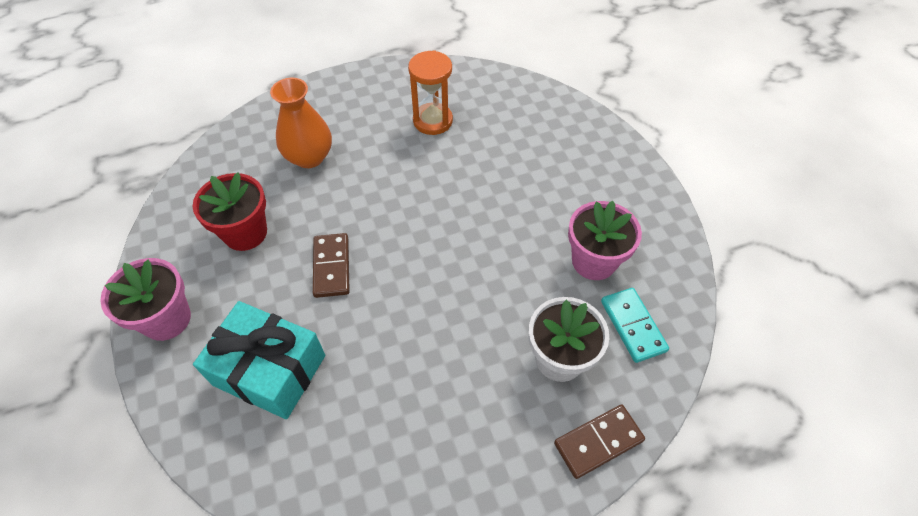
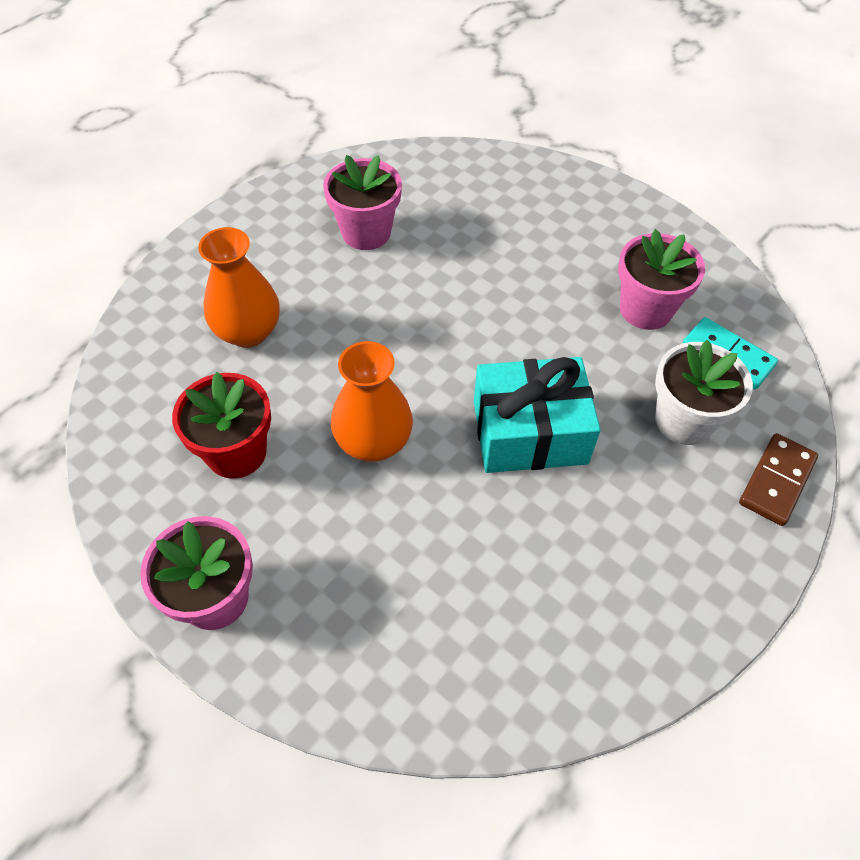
camera: 30 degrees left, 0 degrees up
(269, 370) = (390, 588): turquoise gift -> turquoise gift (529, 432)
(331, 267) = (373, 442): brown domino -> orange vase
(433, 121) = (366, 232): orange hourglass -> pink flower pot

